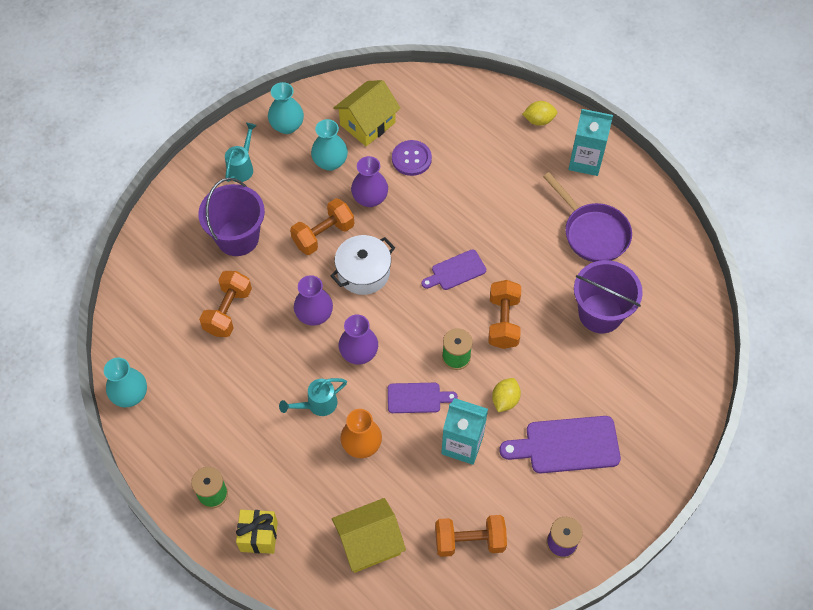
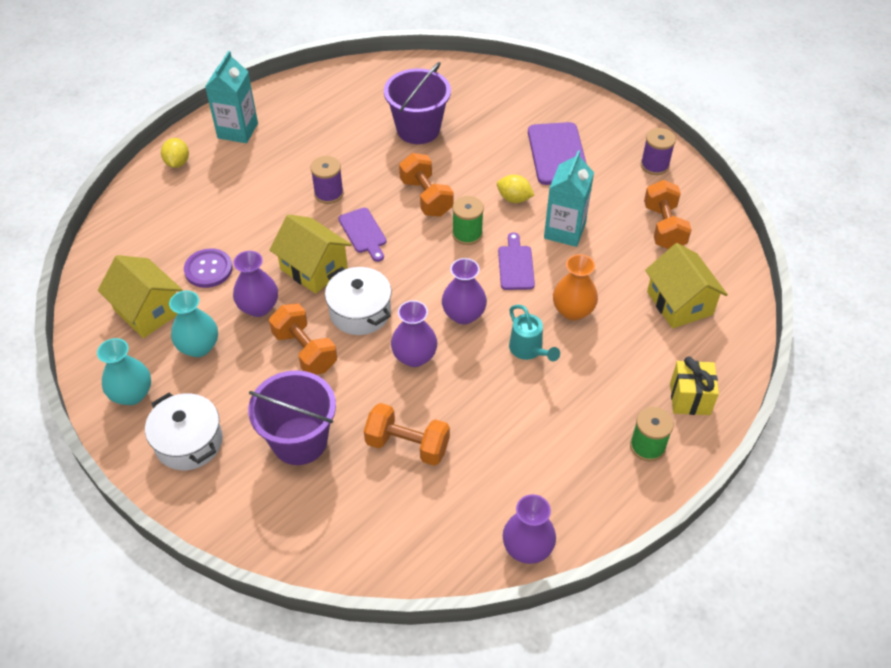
camera: 90 degrees left, 10 degrees down
(130, 395) = (527, 548): turquoise vase -> purple vase
(242, 167) = (189, 442): turquoise watering can -> white pot
(413, 235) = (314, 268): none -> yellow house
(503, 322) = (426, 197): orange dumbbell -> orange dumbbell turned 60 degrees clockwise
(505, 240) = (329, 193): none -> purple spool
(592, 232) = (326, 130): purple pan -> none

